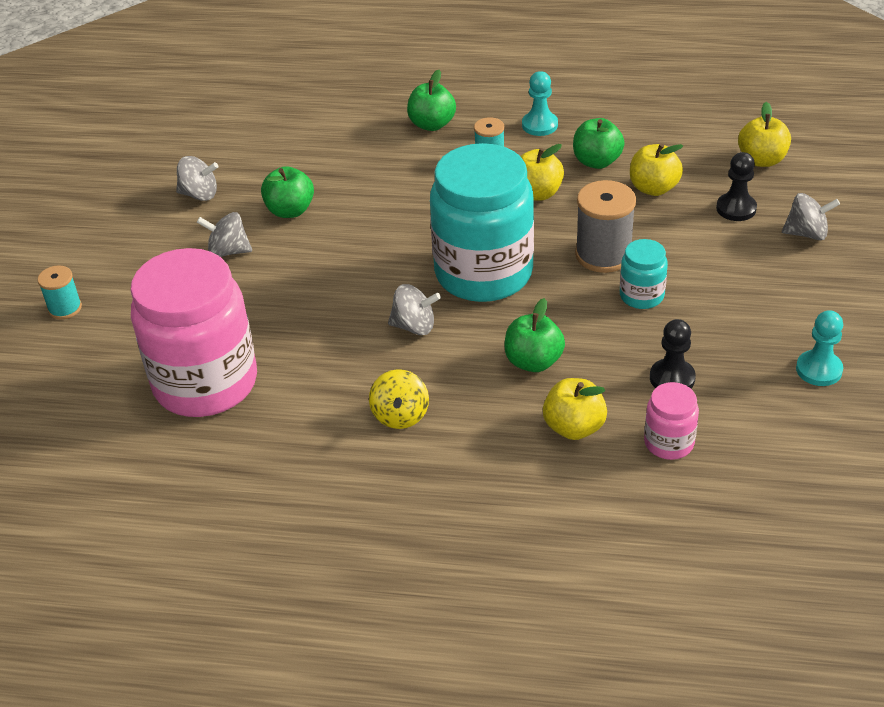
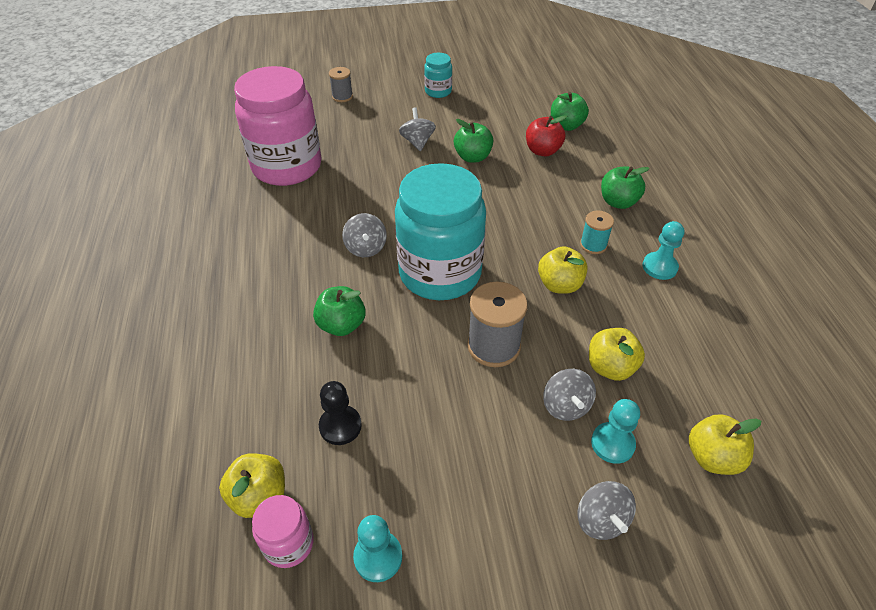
camera: 70 degrees right, 5 degrees up
(65, 308) = (342, 96): turquoise spool -> grey spool
(199, 194) = (471, 115): grey spinning top -> grey spinning top (565, 406)
(312, 154) = (542, 151): none -> red apple
(400, 415) = (269, 262): yellow spinning top -> none
(574, 427) = (269, 366): yellow apple -> yellow apple (259, 496)
(597, 161) = (628, 317): green apple -> green apple (566, 126)
(641, 296) = (446, 384): turquoise jar -> turquoise jar (438, 91)
(669, 443) = (257, 436): pink jar -> pink jar (288, 543)
(736, 208) = (612, 444): black pawn -> turquoise pawn

